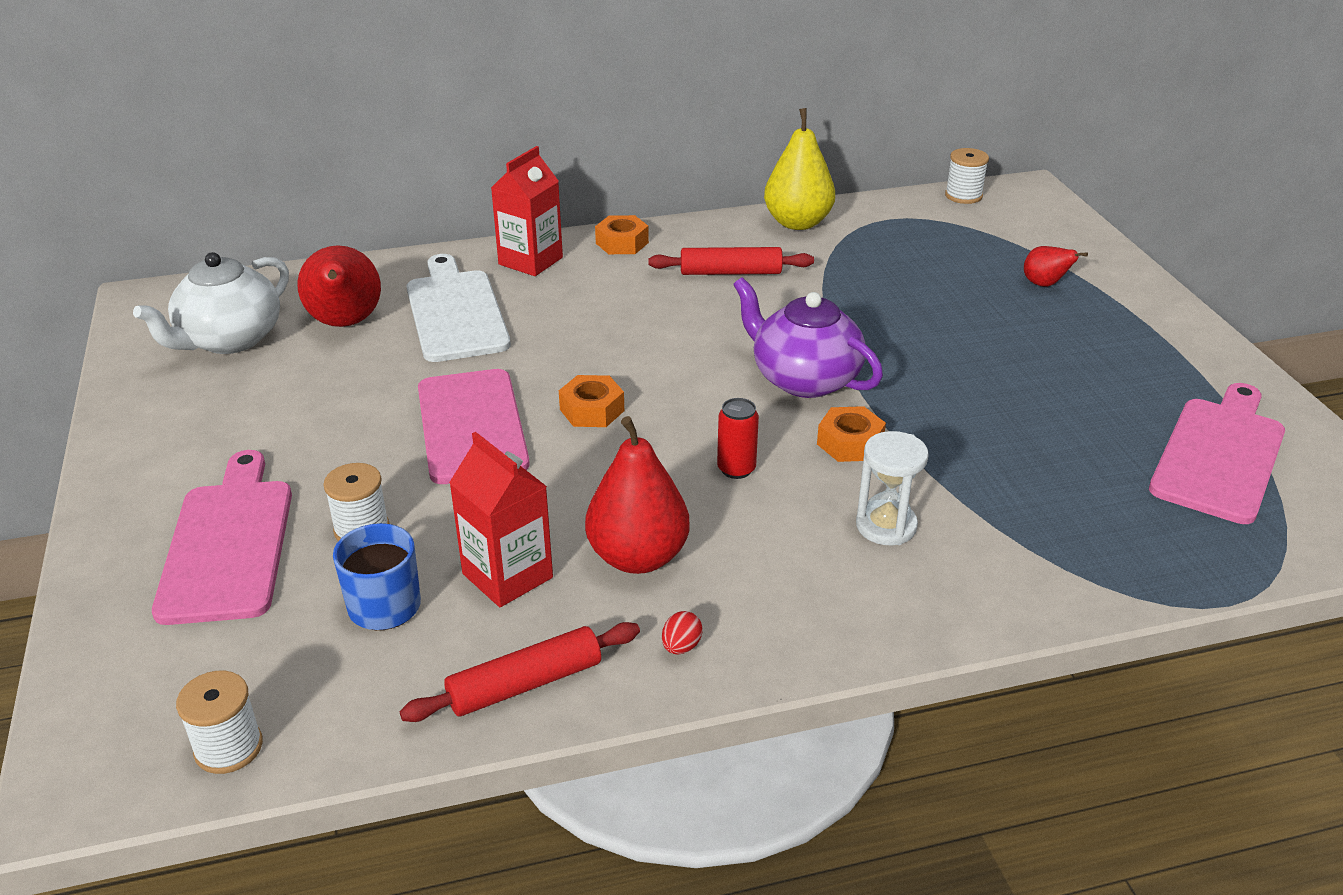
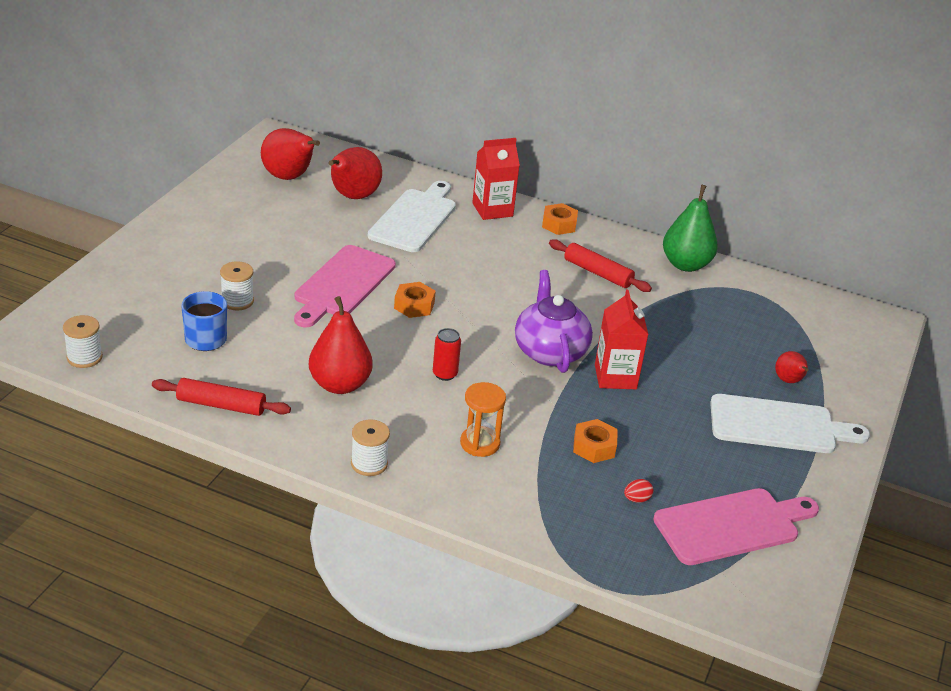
camera: 35 degrees right, 0 degrees up
(228, 543) = (177, 275): pink cutting board -> none
(229, 339) = (289, 177): white teapot -> red pear
(507, 576) = (272, 358): red carton -> red carton (615, 377)
(681, 646) = (305, 432): red egg -> red egg (636, 499)
(797, 223) = (685, 264): yellow pear -> green pear
(850, 443) = (523, 396): orange nut -> orange nut (594, 447)
(886, 526) = (480, 443): white hourglass -> orange hourglass
(963, 196) = (829, 302): white spool -> white spool (369, 464)
(1101, 331) = (778, 425): none -> white cutting board

